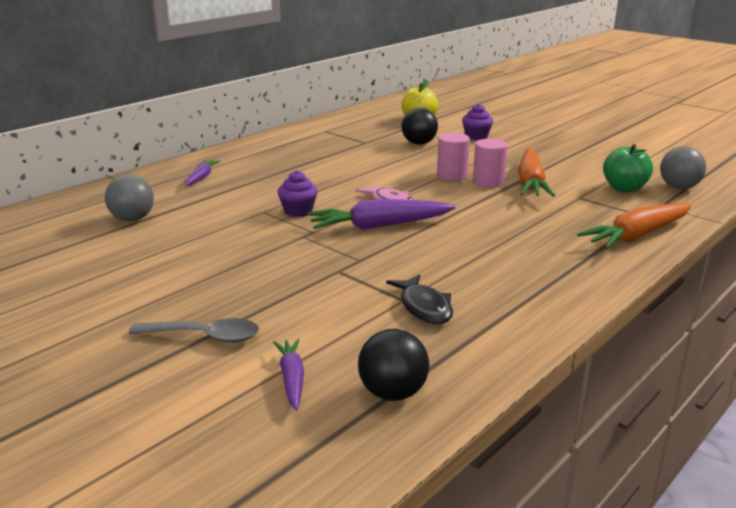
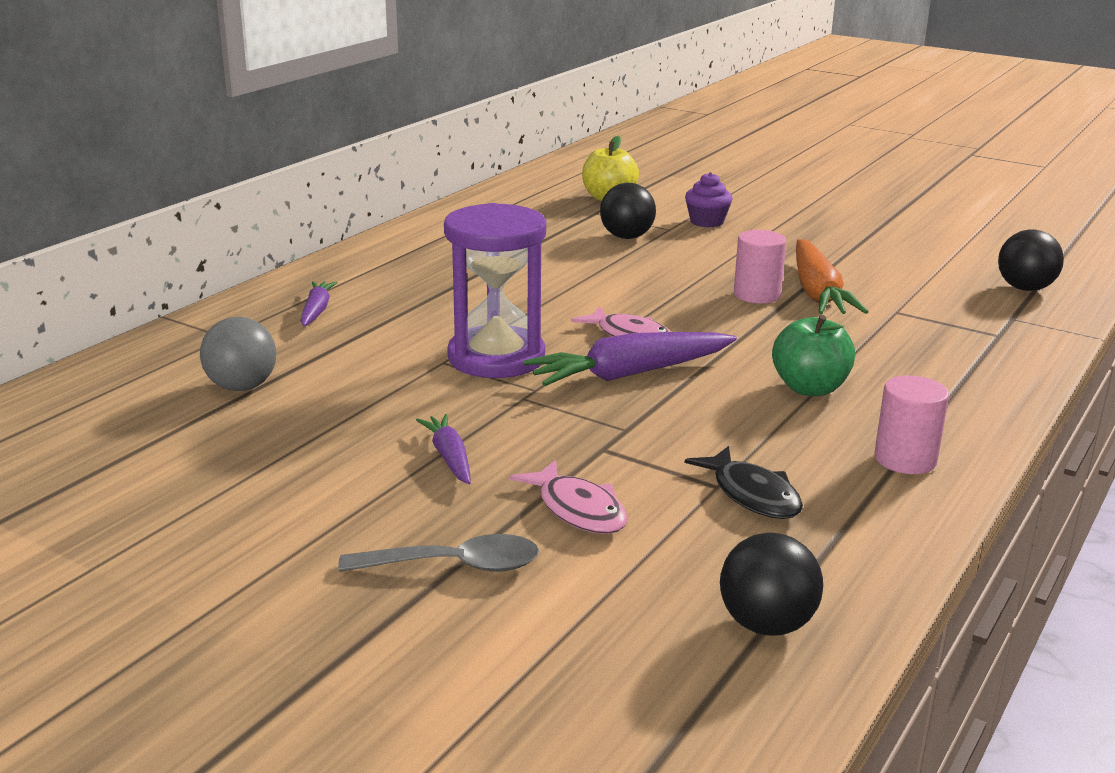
camera: 10 degrees left, 0 degrees up
(292, 379) = (614, 617): purple carrot -> purple carrot (449, 457)
(298, 211) = (496, 358): purple cupcake -> purple hourglass
(303, 308) = (578, 510): none -> pink fish
(452, 175) = (699, 287): pink cylinder -> pink cylinder (905, 459)
(624, 188) = (952, 294): green apple -> green apple (809, 388)
(637, 236) = (998, 366): orange carrot -> none
(679, 187) = (1025, 288): grey ball -> black ball

